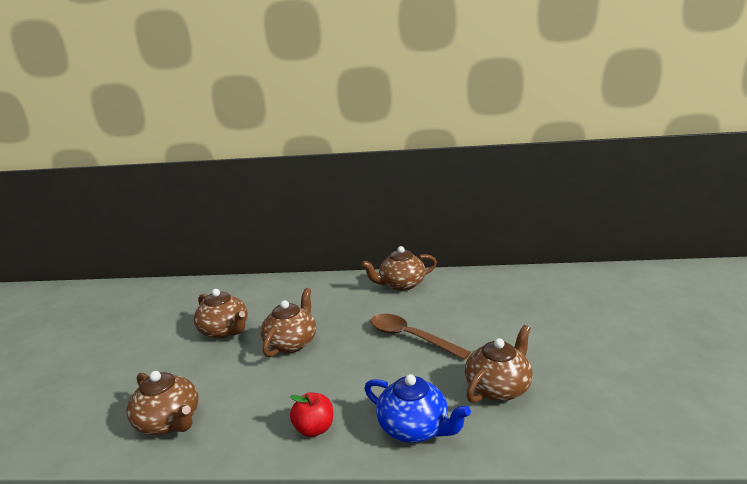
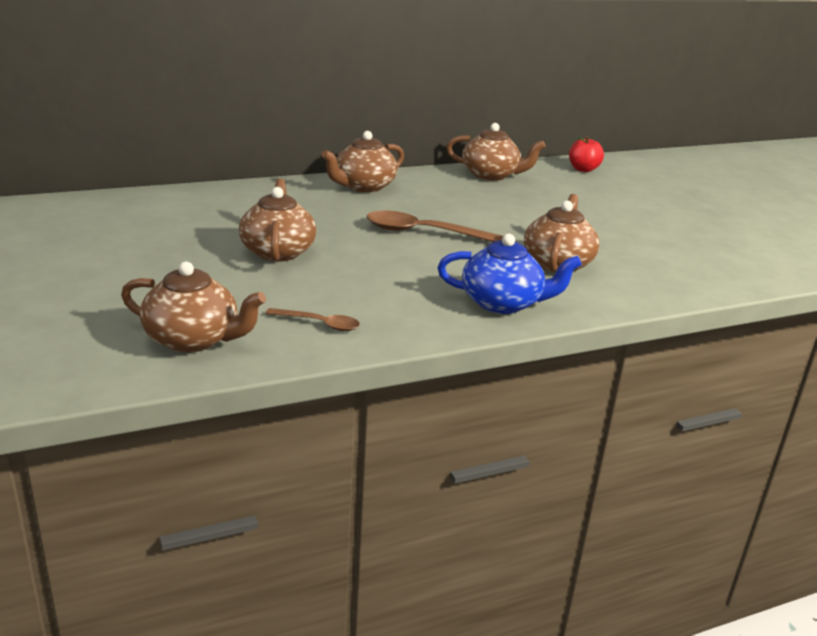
camera: 30 degrees left, 5 degrees up
(225, 331) = (163, 248): brown teapot -> brown teapot (491, 175)
(258, 423) = (319, 324): none -> brown spoon
(314, 429) = (393, 319): red apple -> red apple (583, 169)

